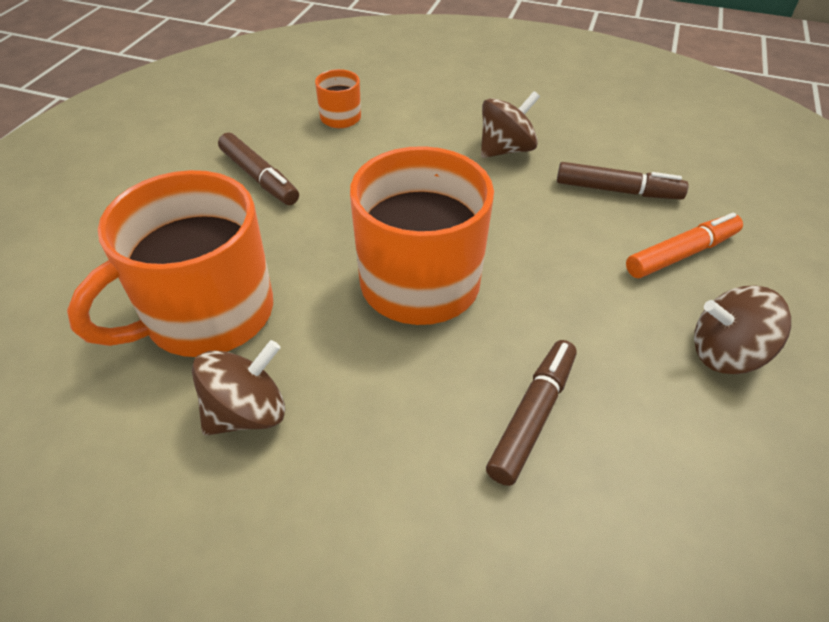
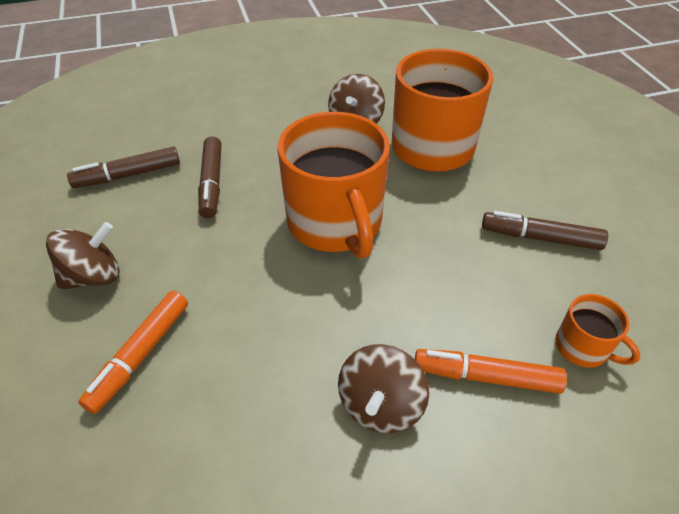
camera: 145 degrees right, 0 degrees up
(421, 132) = (486, 377): none -> orange marker
(616, 190) = (228, 410): brown marker -> brown marker (128, 175)

